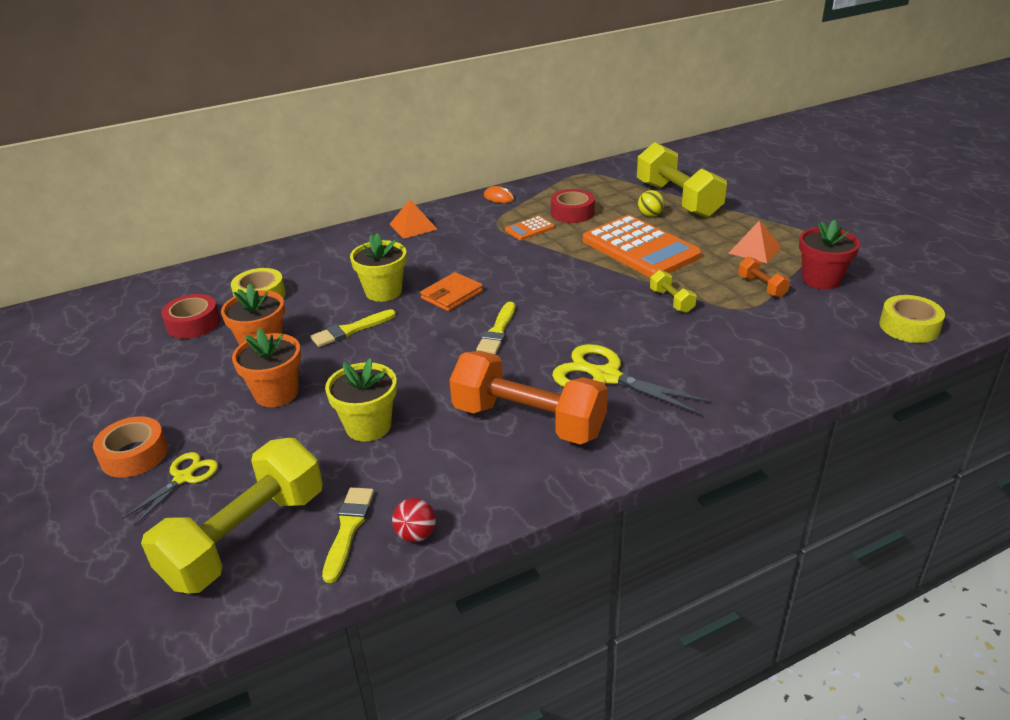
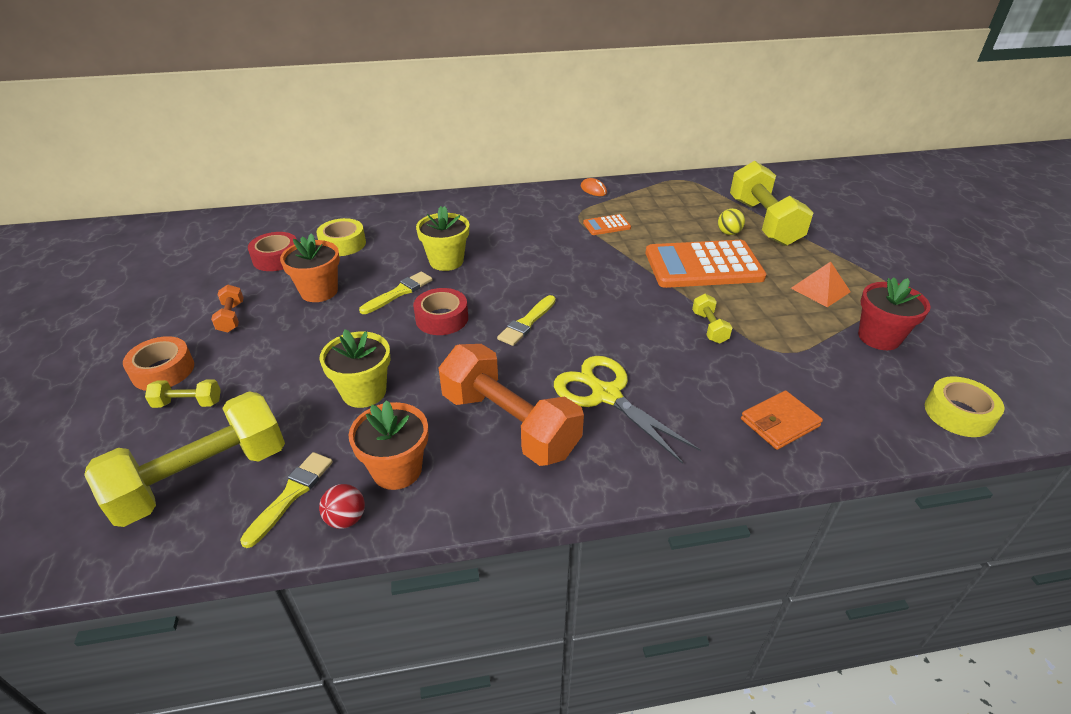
camera: 15 degrees right, 5 degrees up
(184, 477) = (188, 403): yellow scissors -> yellow dumbbell
(276, 393) = (305, 340): orange flower pot -> orange flower pot (397, 470)
(350, 330) = (399, 292): yellow brush -> yellow brush turned 150 degrees clockwise
(413, 226) = (503, 203): orange pyramid -> none
(452, 295) = (504, 277): orange wallet -> orange wallet (779, 423)
(572, 213) = (654, 217): red tape -> red tape (442, 318)
(640, 248) = (703, 265): orange calculator -> orange calculator turned 105 degrees clockwise
(761, 286) = (810, 332): orange dumbbell -> orange dumbbell (231, 317)

